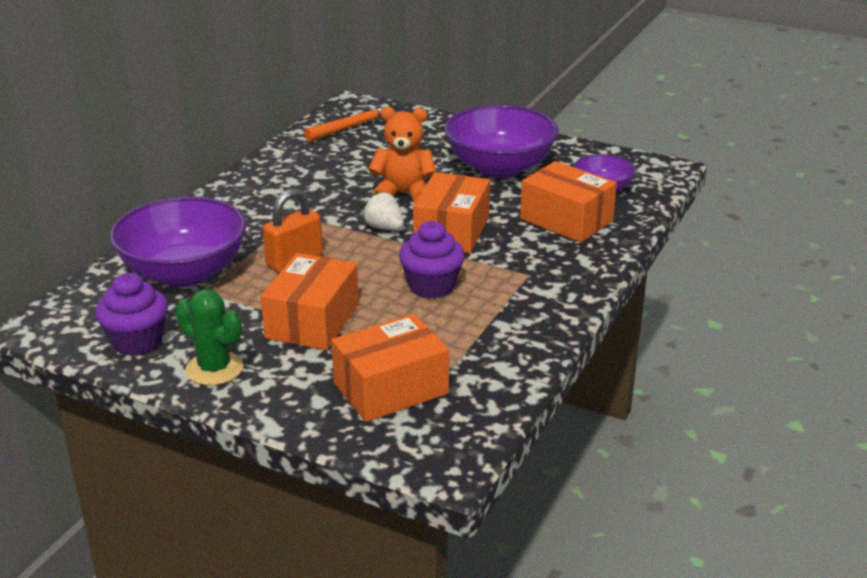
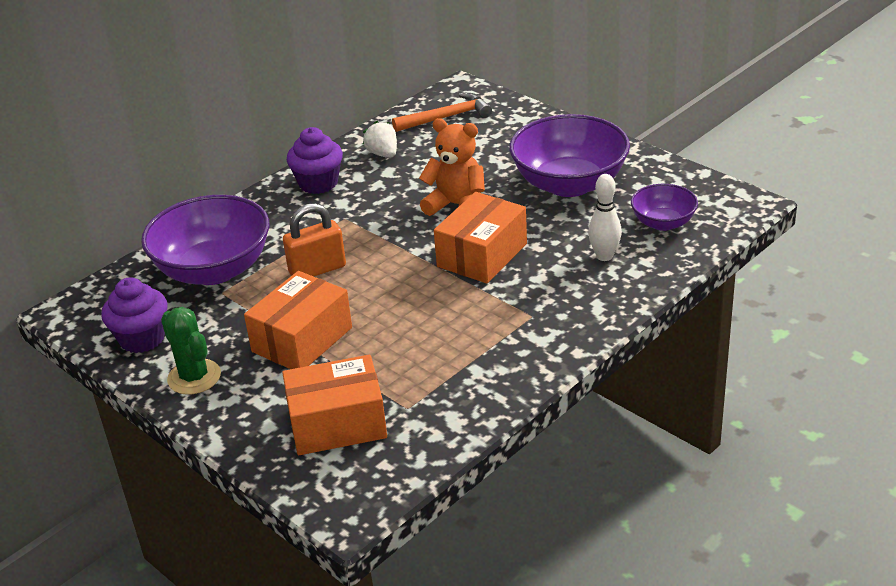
camera: 20 degrees right, 5 degrees up
(384, 228) = (418, 243): white strawberry -> white strawberry (383, 154)
(431, 286) = (430, 317): purple cupcake -> purple cupcake (318, 183)
(566, 220) = (604, 256): orange box -> white bowling pin

